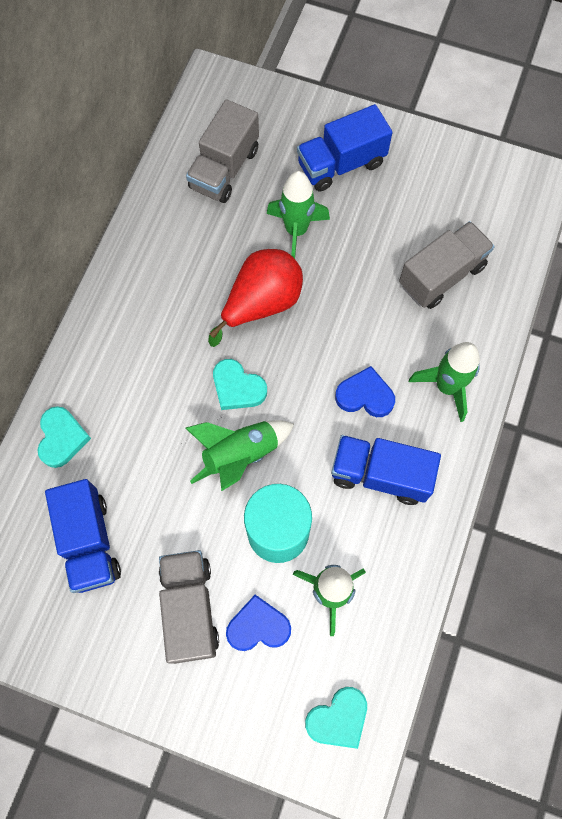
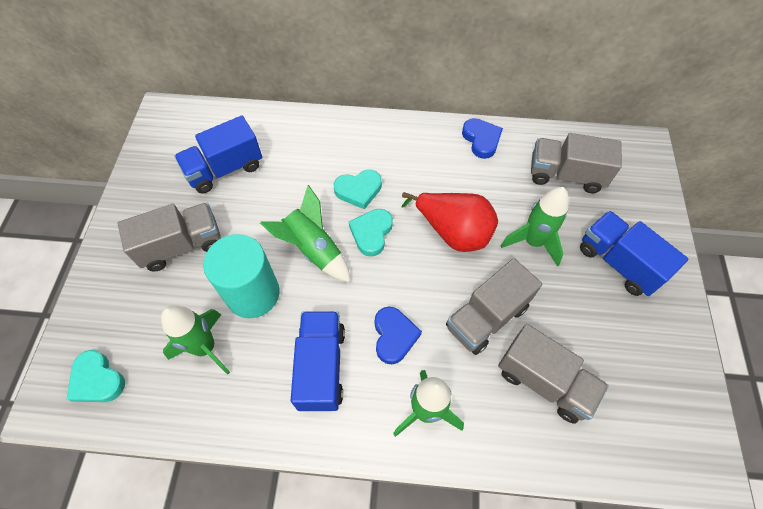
camera: 75 degrees right, 10 degrees down
(62, 438) = (300, 133): turquoise heart -> turquoise heart (358, 190)
(258, 626) = (171, 298): blue heart -> blue heart (481, 140)
(367, 303) = (486, 317): none -> grey truck

